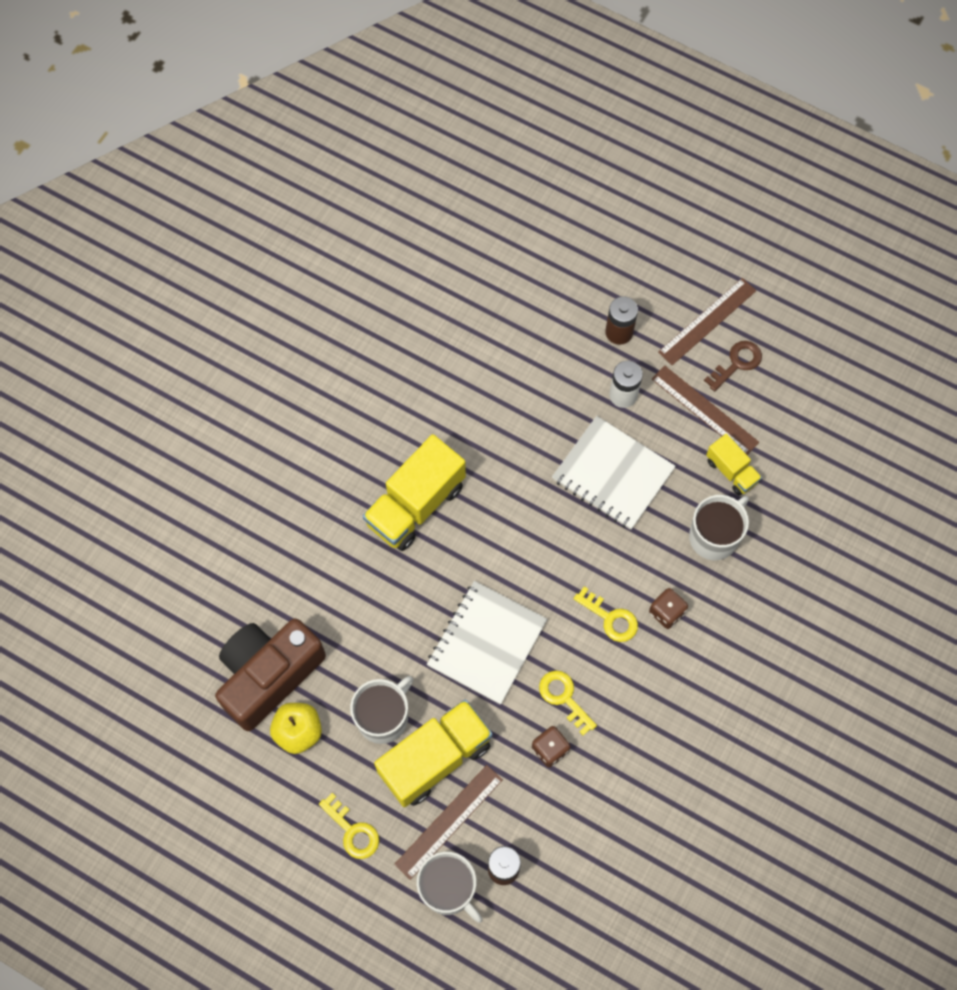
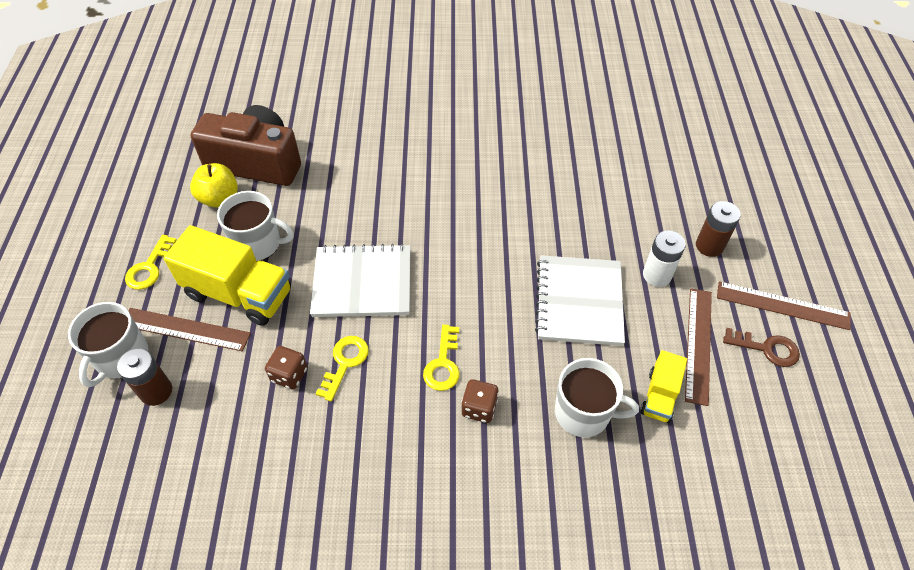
camera: 60 degrees right, 15 degrees down
(415, 505) = (450, 184): yellow truck -> none

